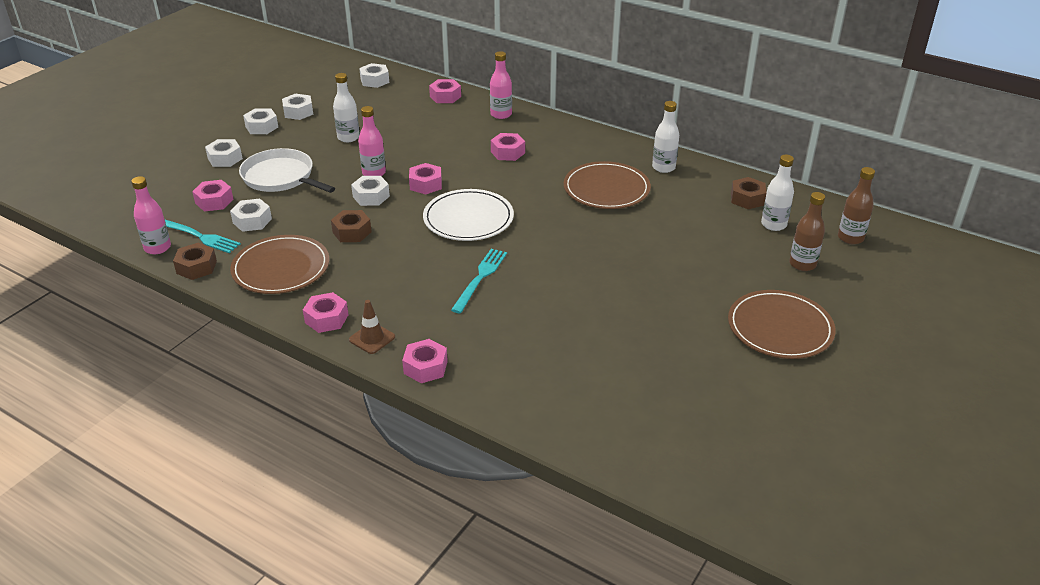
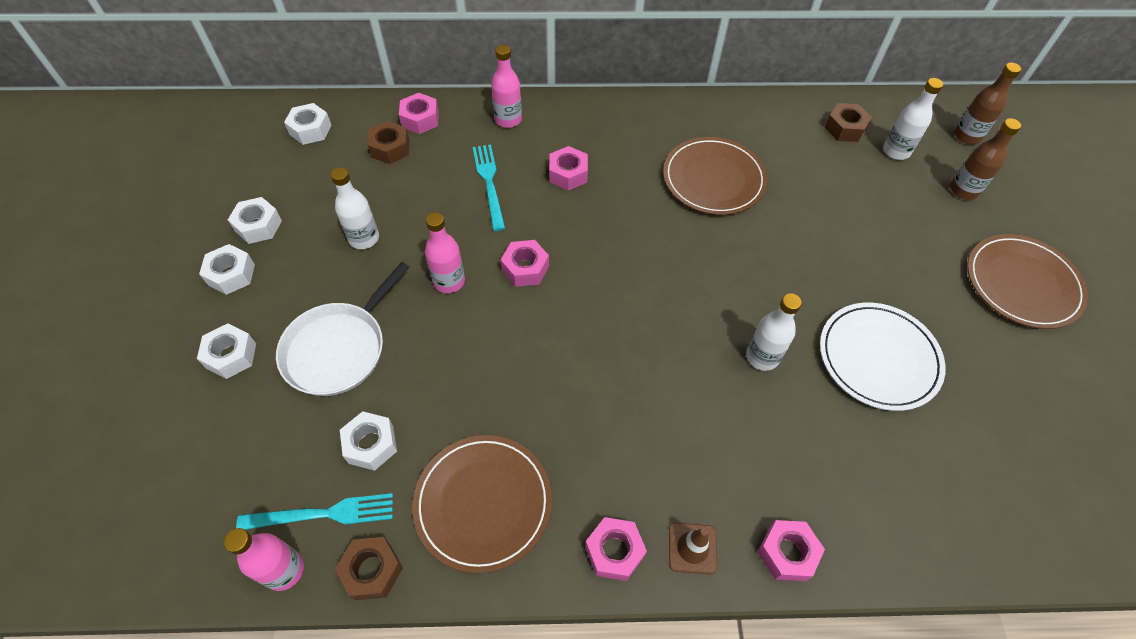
camera: 35 degrees left, 20 degrees up
(214, 201) = (287, 439): pink nut -> none
(281, 177) = (339, 349): white pan -> white pan turned 60 degrees counterclockwise
(352, 232) = (512, 391): brown nut -> brown nut (390, 148)
(371, 196) = (481, 321): white nut -> none
(468, 219) = (620, 297): white plate -> white plate (878, 358)
(480, 278) = (715, 380): turquoise fork -> turquoise fork (489, 183)
(663, 167) = (737, 122): white bottle -> white bottle (762, 357)

